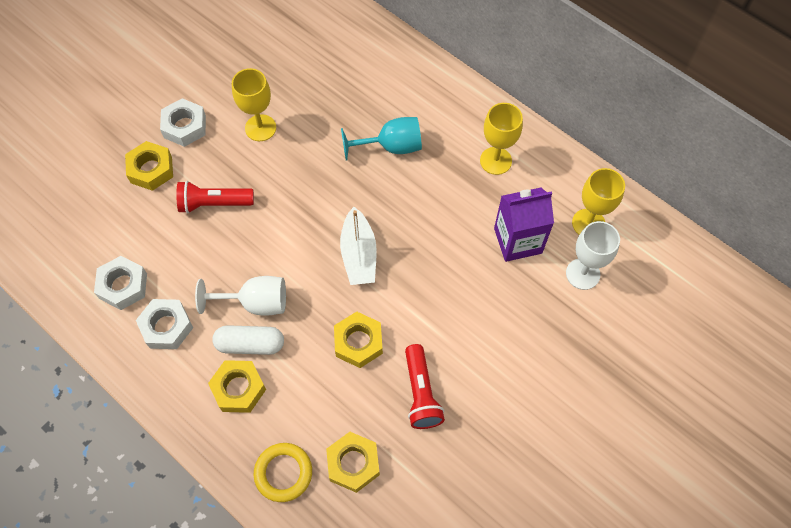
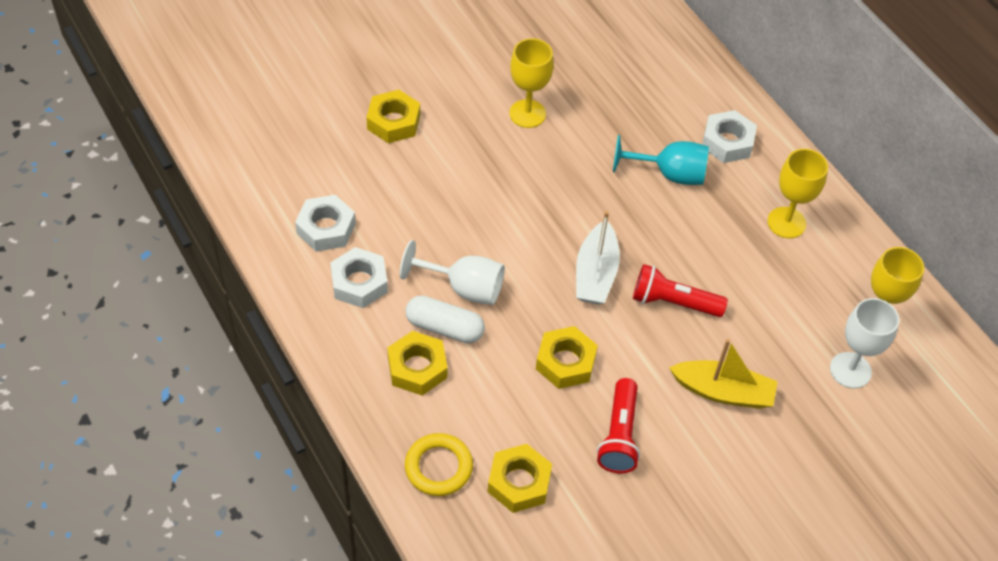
camera: 15 degrees right, 10 degrees down
(185, 126) = (444, 89): white nut -> white nut (727, 142)
(214, 204) = (451, 175): red flashlight -> red flashlight (673, 302)
(491, 326) = (723, 392): none -> yellow boat
(518, 240) = (784, 313): purple carton -> none

